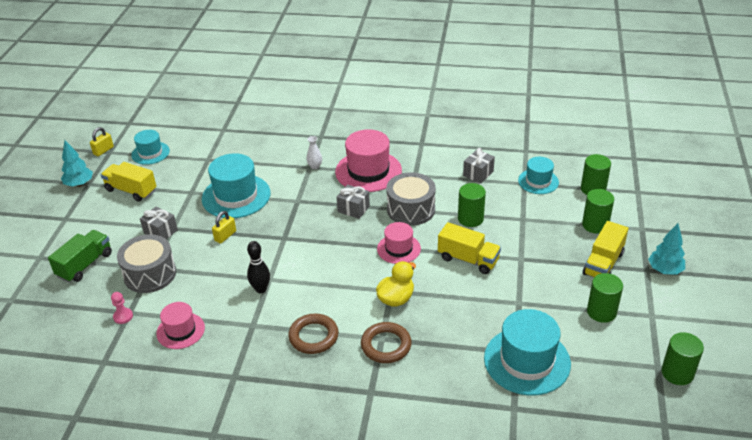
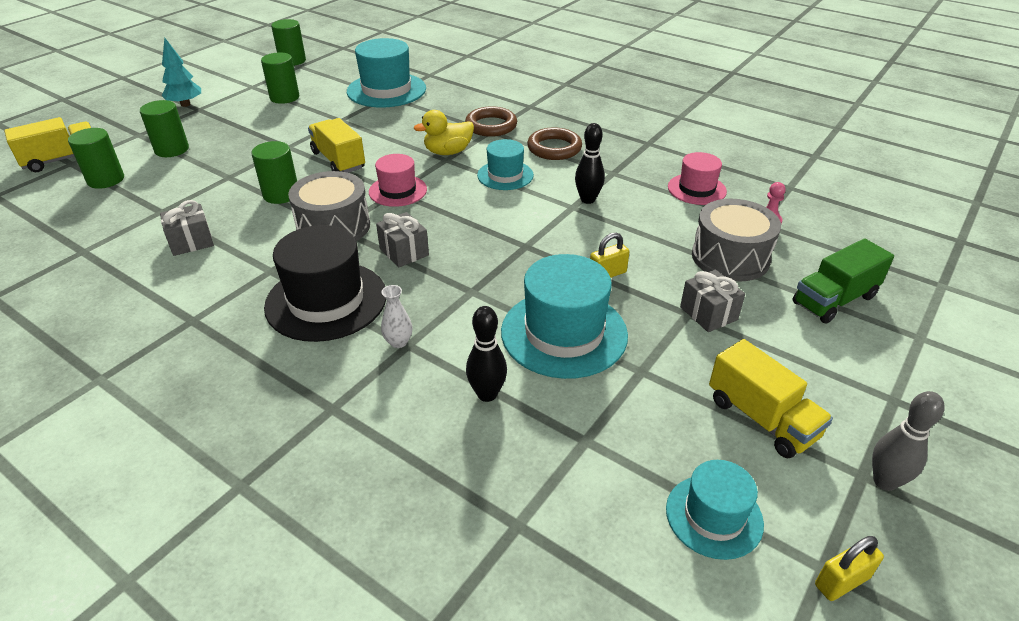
camera: 155 degrees left, 0 degrees up
(79, 184) = (884, 481): turquoise tree -> grey bowling pin
(258, 161) = (487, 394): none -> black bowling pin
(368, 171) = (326, 301): pink hat -> black hat
(538, 181) = (143, 207): turquoise hat -> turquoise hat (505, 175)
(603, 263) = (224, 122): yellow truck -> yellow truck (62, 159)

